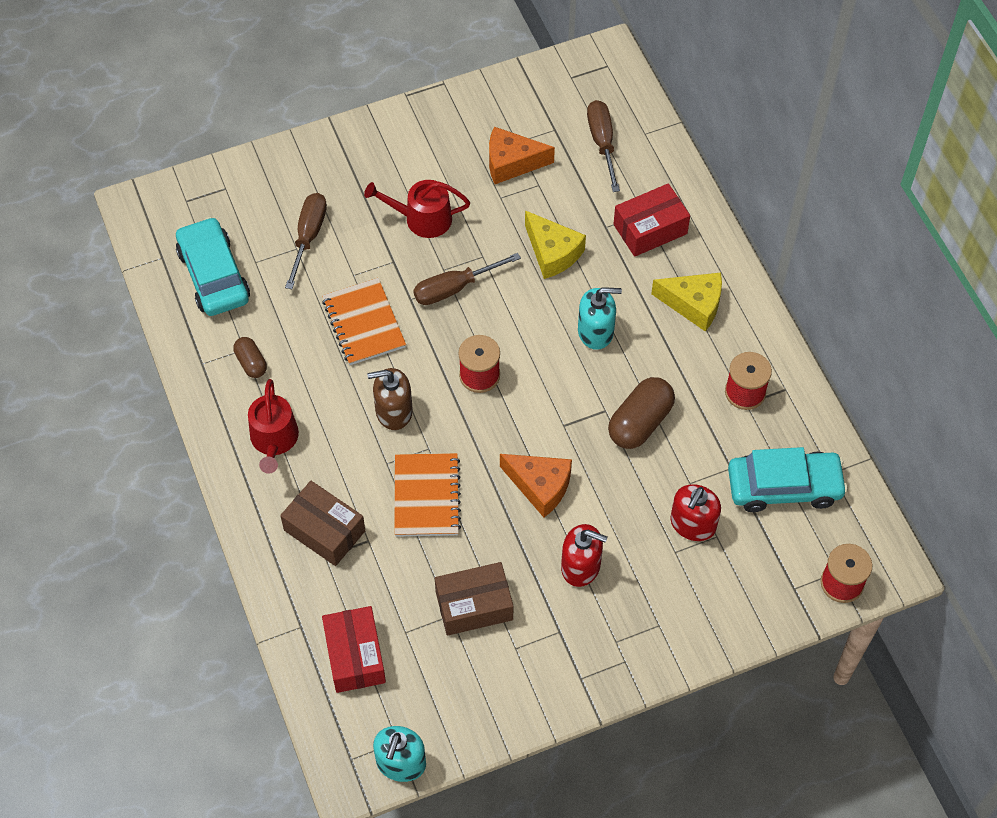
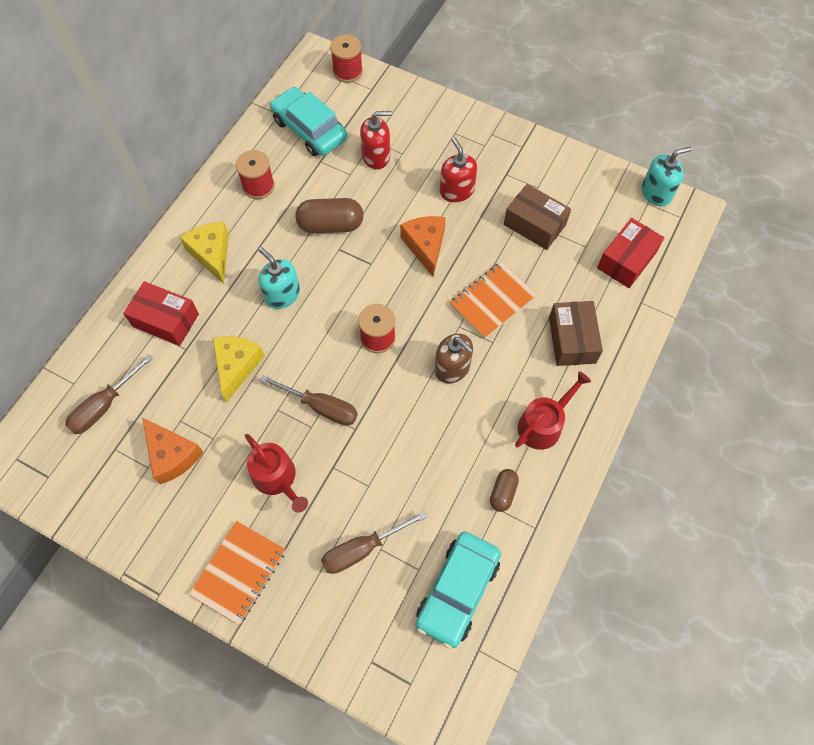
camera: 130 degrees left, 5 degrees up
(363, 323) = (403, 443): orange notebook -> orange notebook (239, 572)

